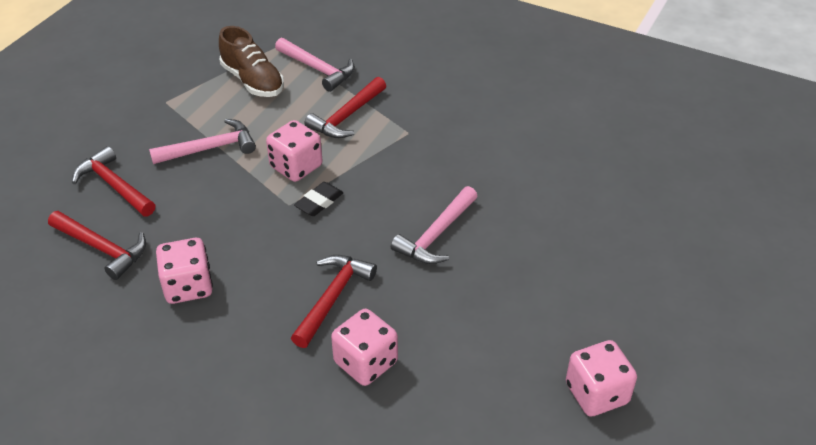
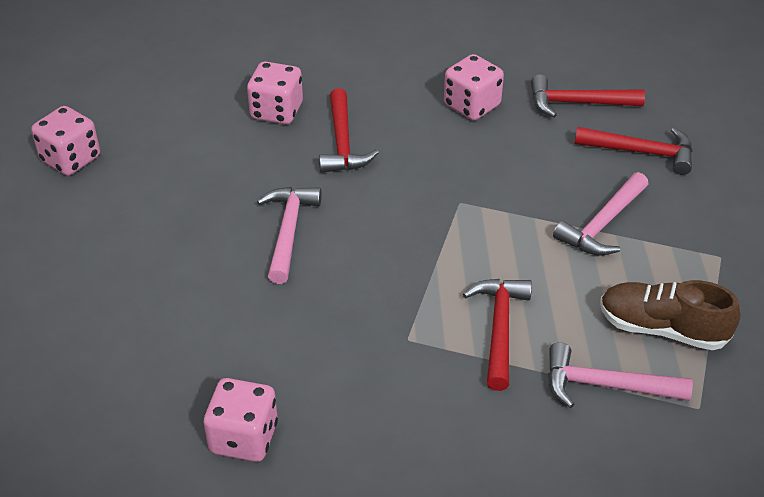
camera: 150 degrees right, 0 degrees up
(296, 167) = (493, 242): pink dice -> pink dice (244, 438)
(319, 202) = (432, 216): black eraser -> none

